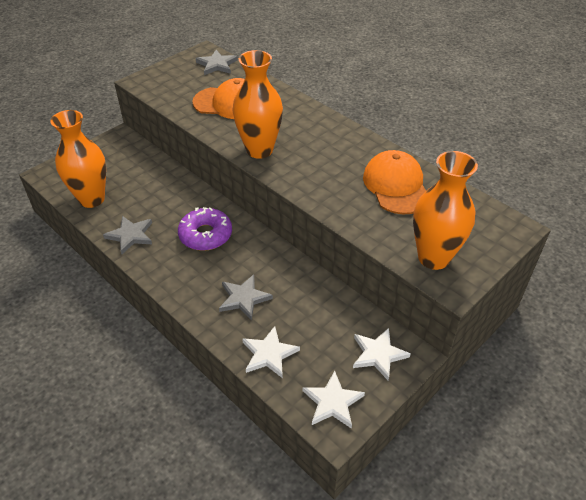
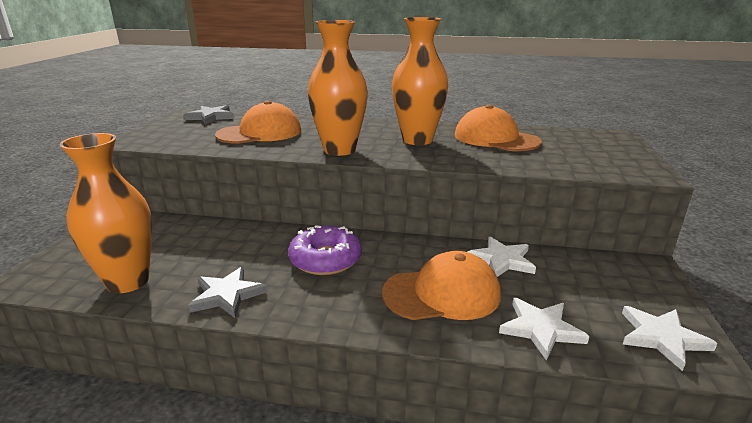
camera: 35 degrees left, 20 degrees down
(244, 298) = (442, 293): grey star -> orange cap
(378, 354) = (626, 278): white star -> white star (501, 260)
(433, 258) = (603, 164): orange vase -> orange vase (417, 140)

